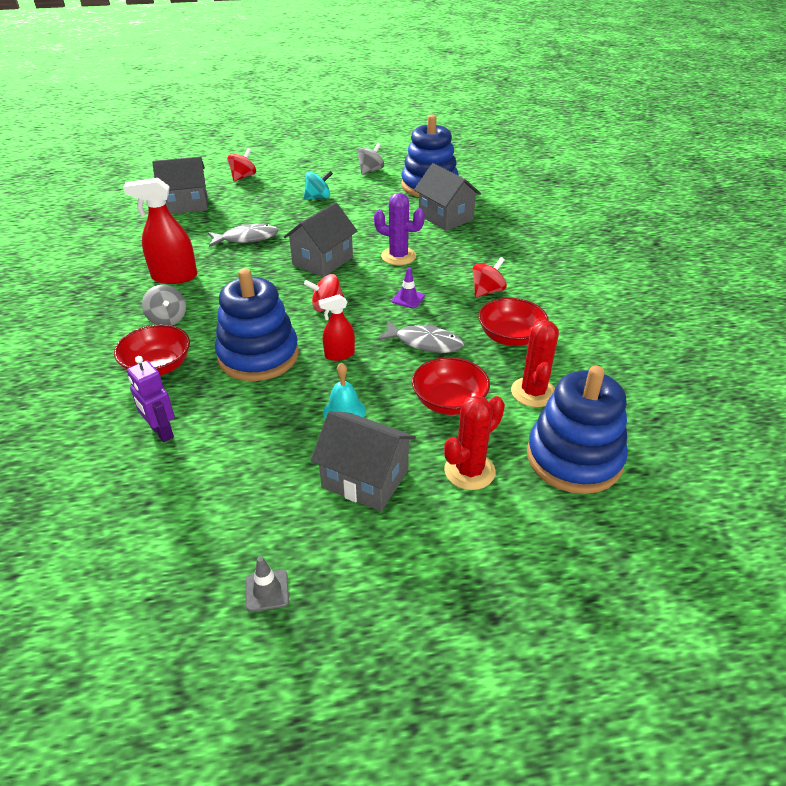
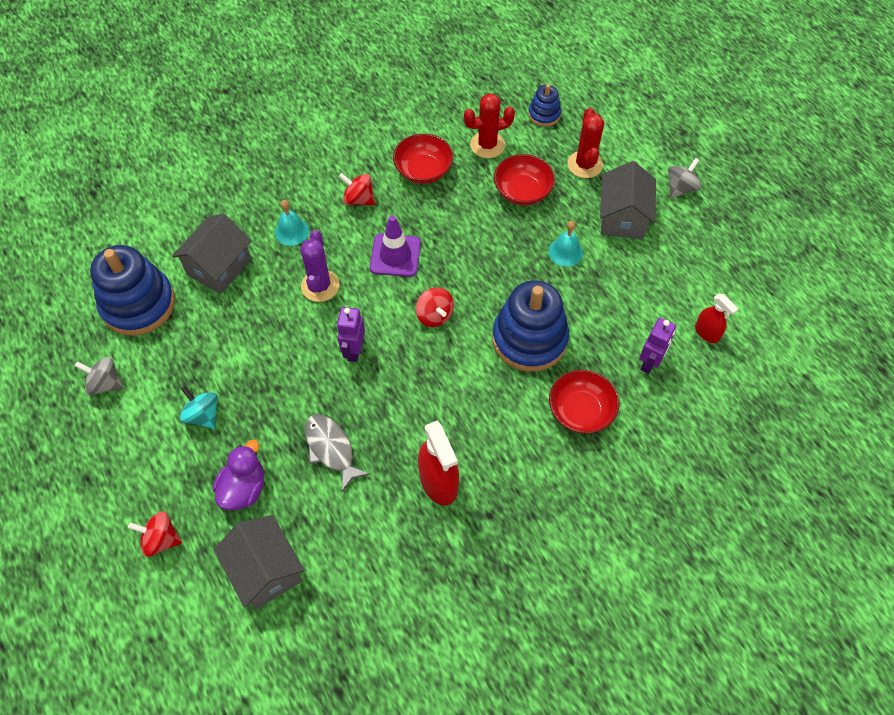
camera: 110 degrees left, 20 degrees up
(167, 319) = (513, 443): grey spinning top -> grey spinning top (680, 188)
(250, 204) = (244, 488): none -> purple duck
(267, 590) = (730, 237): grey traffic cone -> none
(322, 261) = (354, 351): grey house -> purple robot
(339, 354) = (500, 279): red spray bottle -> red spray bottle (707, 333)
(408, 299) = (395, 255): purple traffic cone -> purple traffic cone, size x1.79
(425, 343) = (457, 225): grey fish -> none
(466, 252) = (291, 231): none -> turquoise bell
(469, 471) = (585, 164): red cactus -> red cactus turned 60 degrees clockwise
(574, 458) = (544, 114): blue stacking toy -> blue stacking toy, size x0.50

